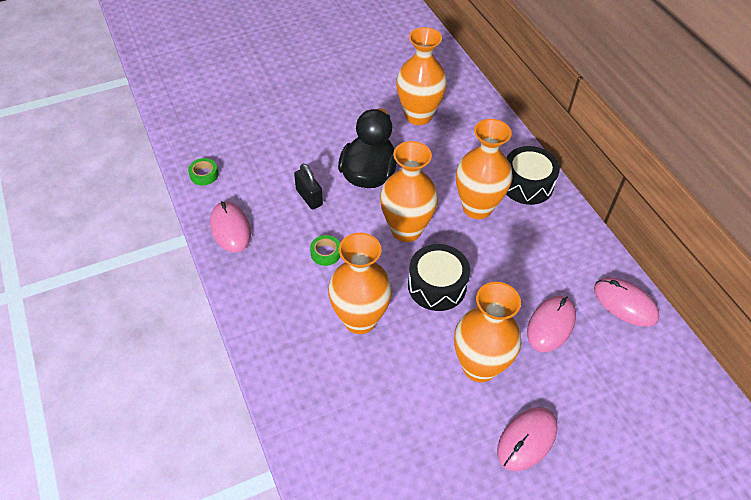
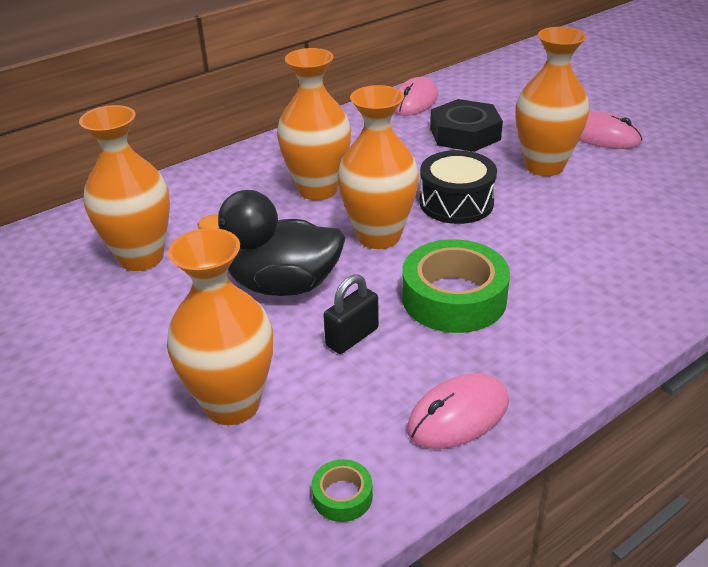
camera: 100 degrees left, 15 degrees down
(325, 253) = (454, 298): green tape -> green tape, size x2.25
(360, 319) = (542, 249): orange vase -> orange vase (232, 404)
(527, 184) = (266, 161): black drum -> none
(551, 325) = (465, 134): pink mouse -> black nut

